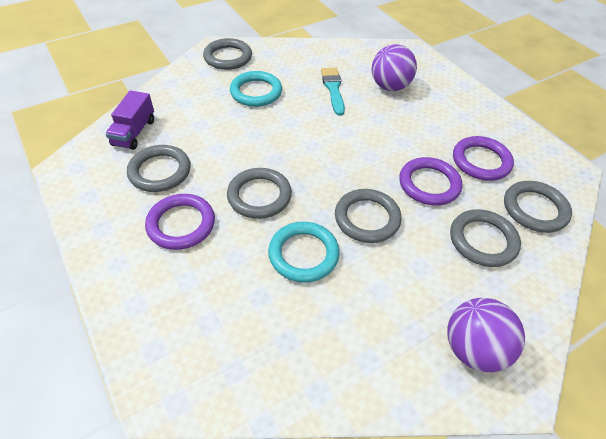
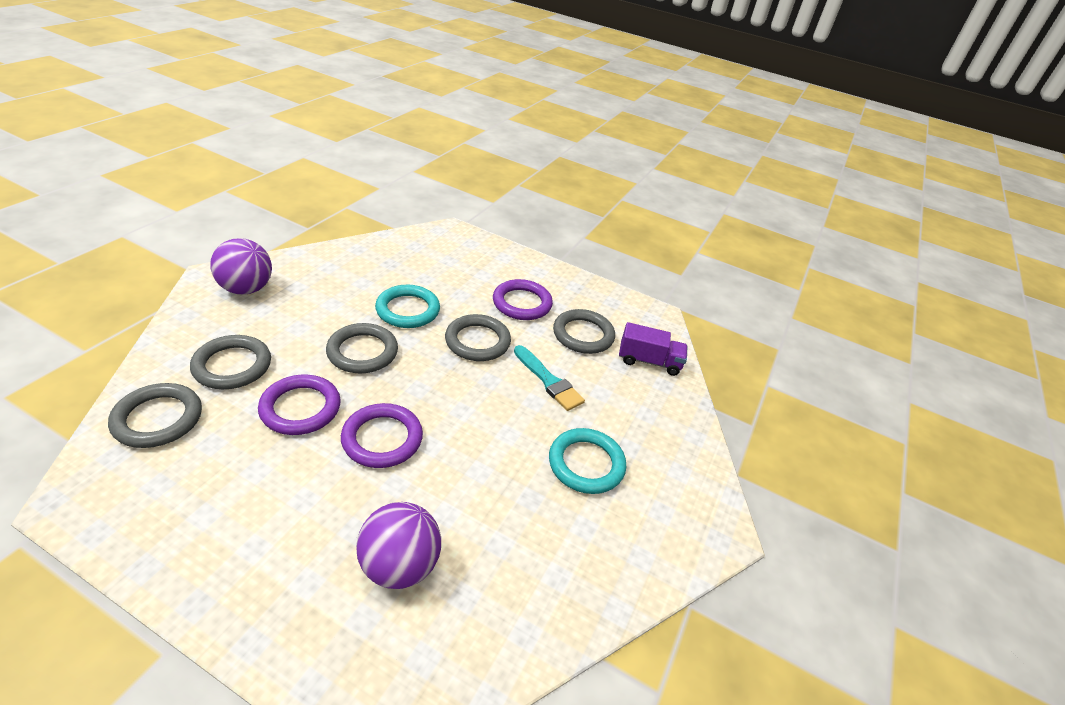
camera: 145 degrees right, 10 degrees down
(134, 132) = (649, 361): purple truck -> purple truck turned 120 degrees clockwise
(228, 57) = (683, 515): grey ring -> none
(333, 89) = (488, 517): turquoise brush -> turquoise brush (548, 381)
(481, 161) = (227, 465): purple ring -> purple ring (382, 439)

